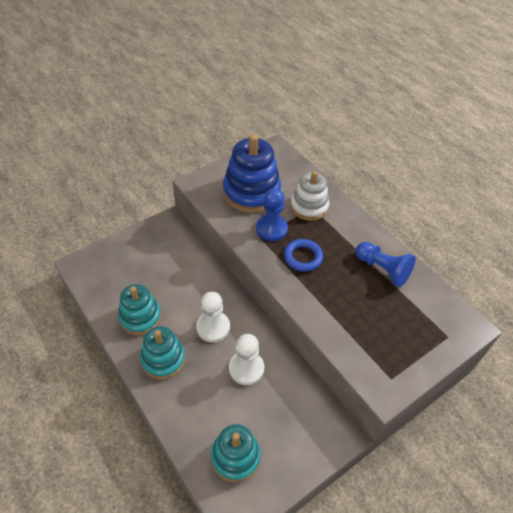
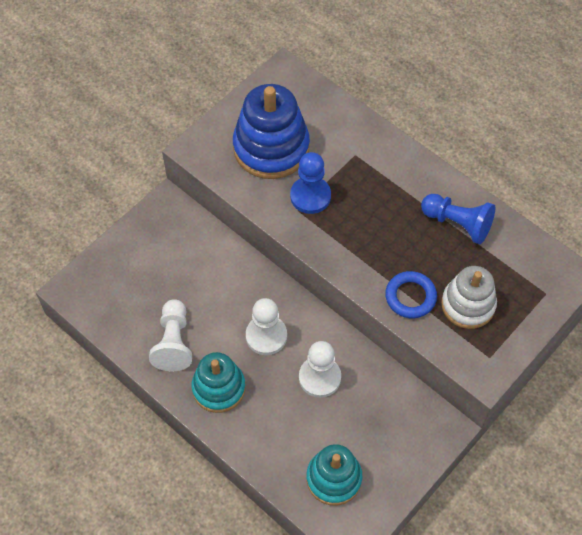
camera: 10 degrees left, 10 degrees up
(140, 317) = (174, 342): turquoise stacking toy -> white pawn
(303, 257) = (358, 228): blue ring -> blue ring (410, 297)
(309, 207) = (350, 154): white stacking toy -> white stacking toy (468, 305)

